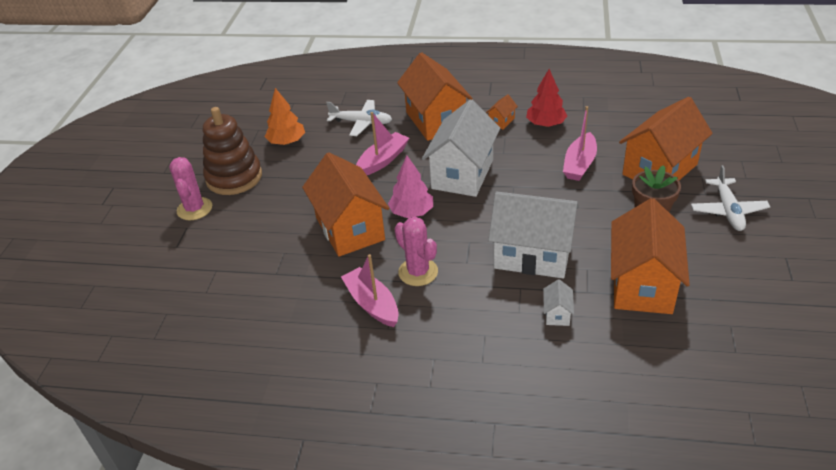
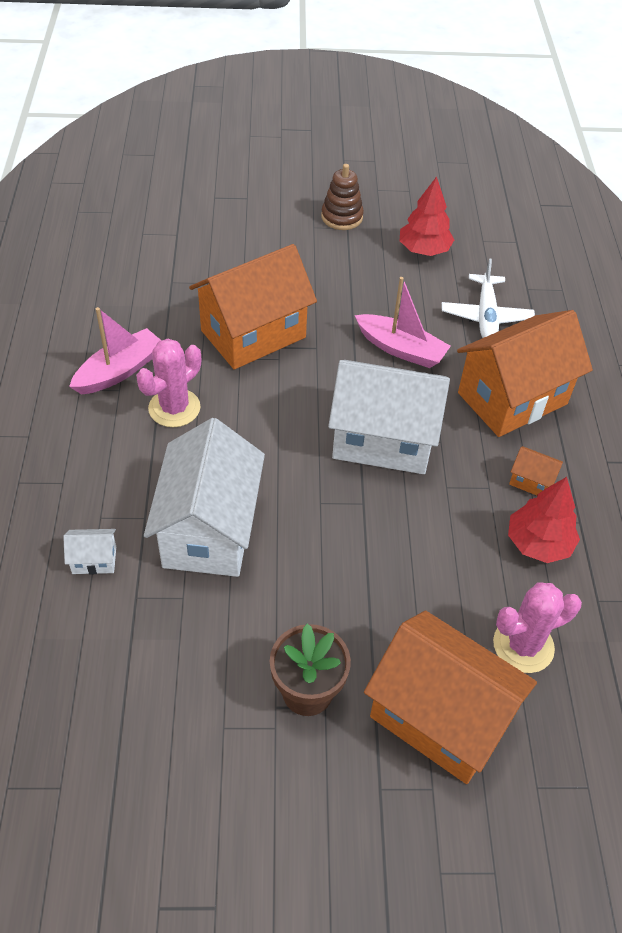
camera: 75 degrees right, 10 degrees up
(194, 209) = (279, 197): pink cactus -> pink cactus (523, 645)
(234, 177) = (342, 217): brown stacking toy -> brown stacking toy, size x0.59
(287, 142) = (424, 250): orange tree -> red tree
(412, 212) = (290, 391): pink tree -> none
(579, 164) = (433, 592): pink boat -> none
(642, 285) = (148, 669): orange house -> none
(728, 211) = (335, 823): white plane -> none

